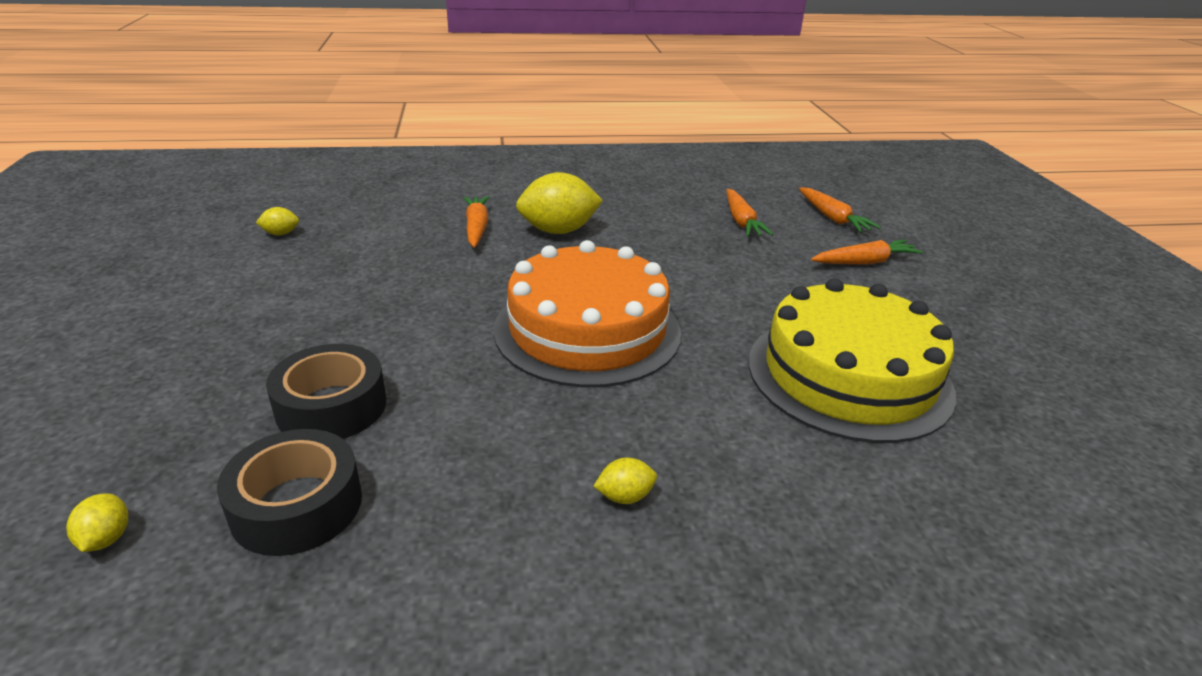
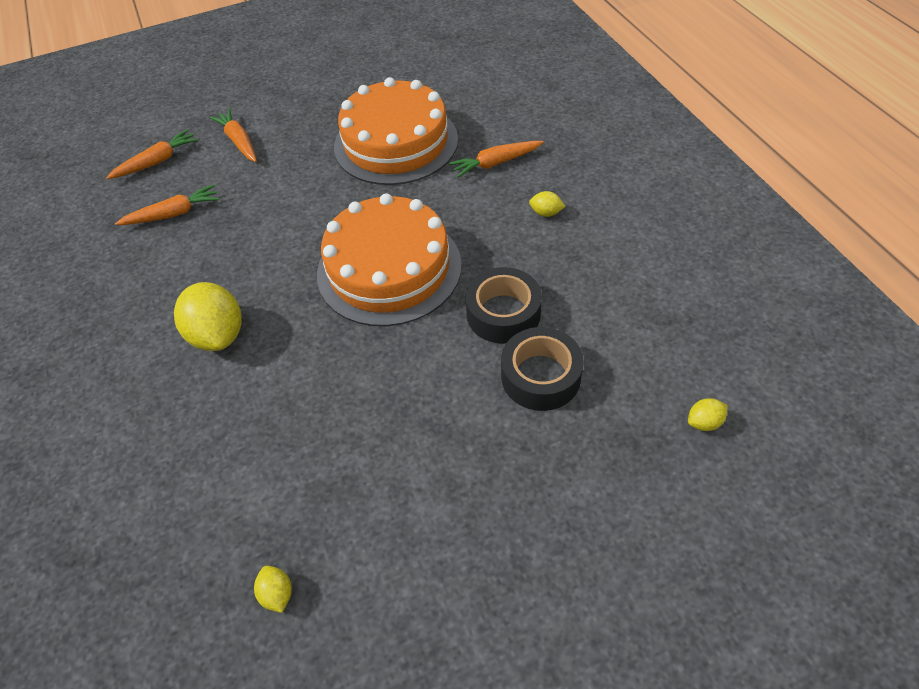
camera: 100 degrees left, 20 degrees up
(297, 505) = (629, 345): black tape -> black tape (503, 313)
(476, 228) = (224, 404): orange carrot -> orange carrot (495, 163)
(625, 496) = (546, 213): yellow lemon -> yellow lemon turned 45 degrees counterclockwise
(848, 375) = (396, 143): yellow cake -> orange cake

